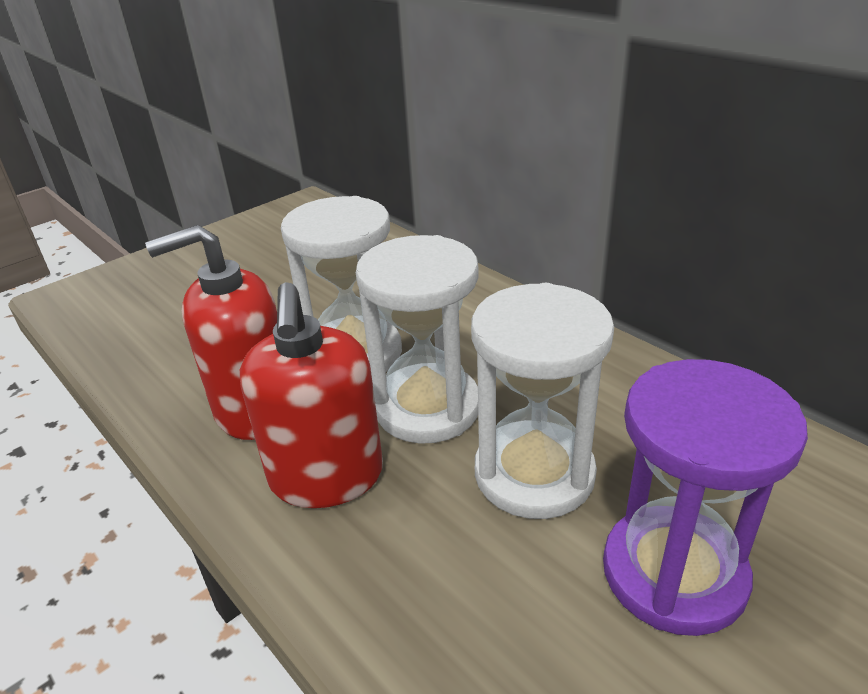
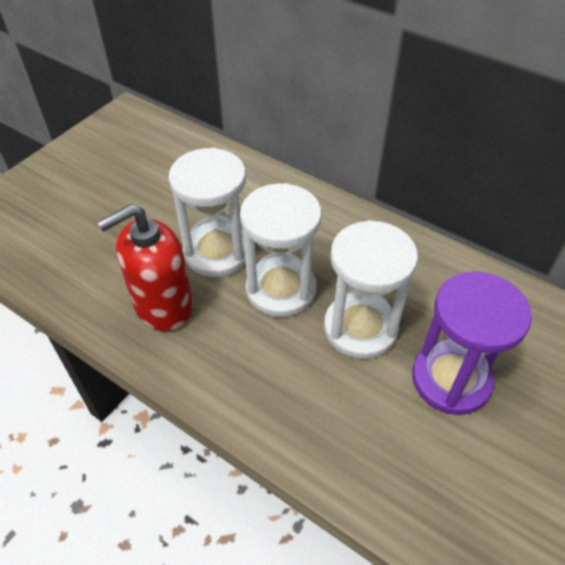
camera: 15 degrees left, 15 degrees up
(326, 477) = (231, 349): red soap dispenser -> none

